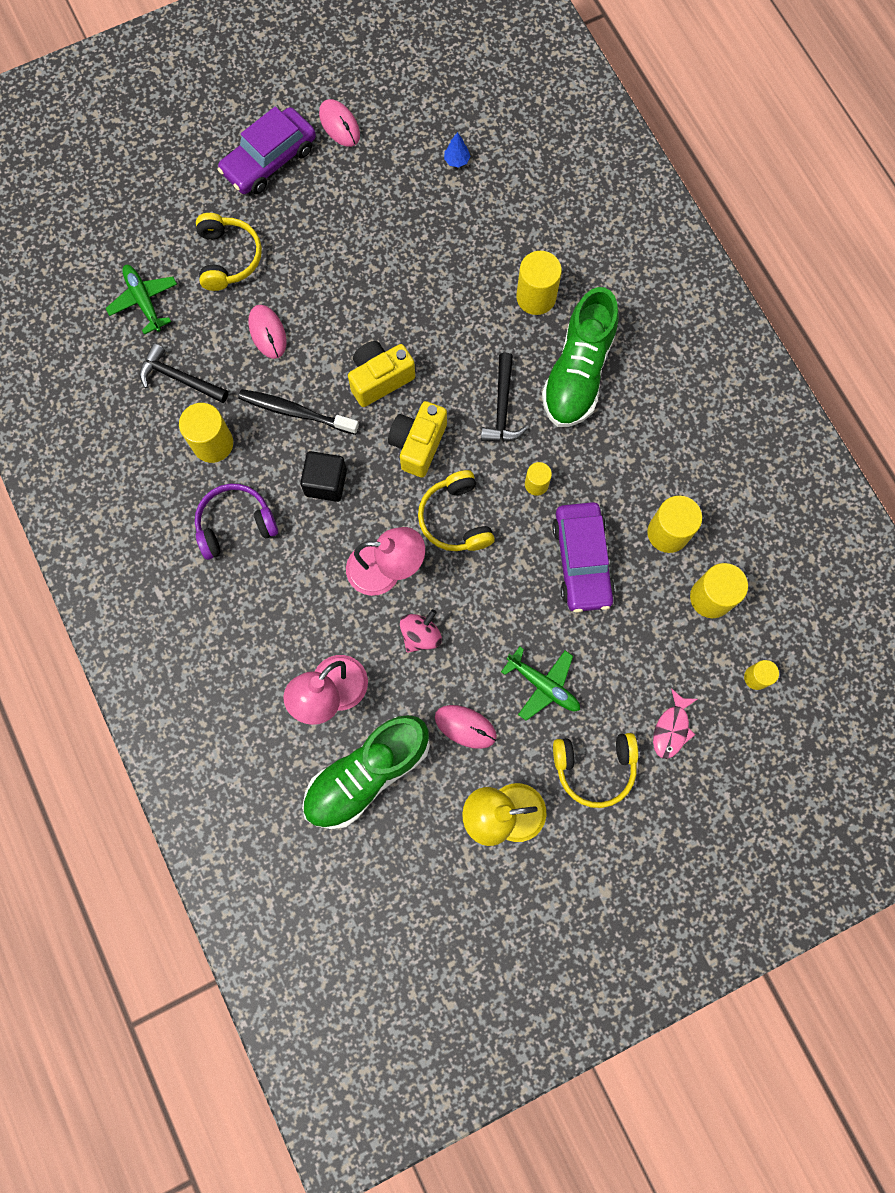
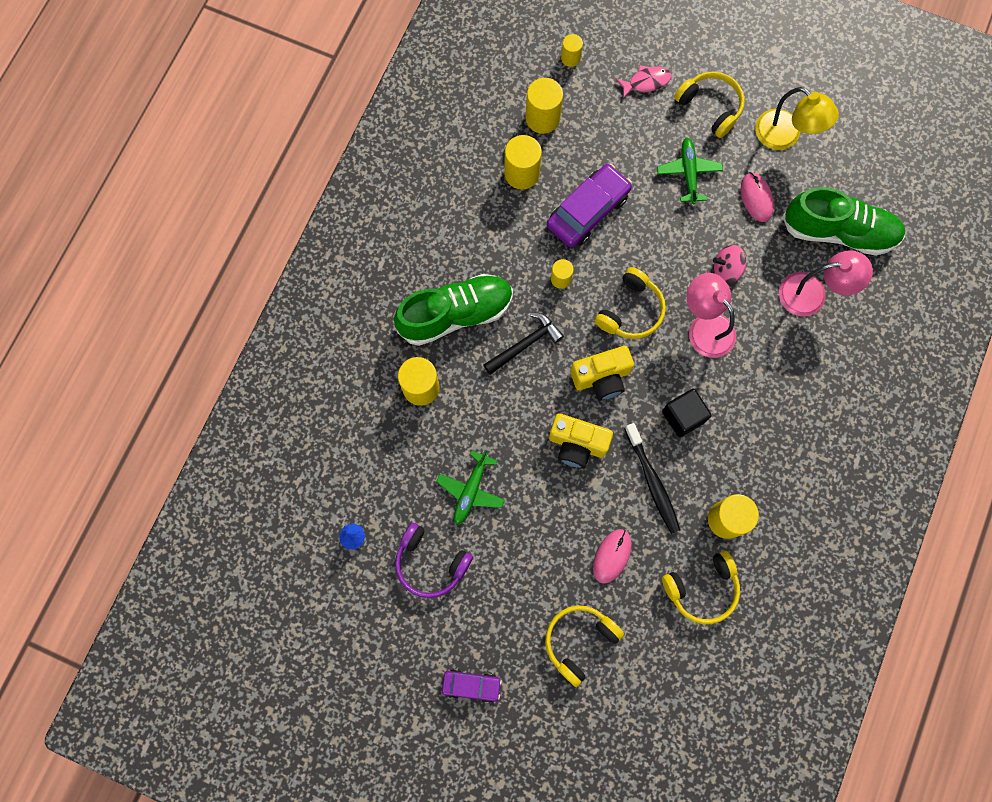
camera: 130 degrees left, 0 degrees up
(144, 301) = (668, 674): green plane -> green plane (471, 490)
(180, 378) = (702, 588): black hammer -> yellow headphones
(235, 524) = (766, 451): purple headphones -> purple headphones (430, 563)
(269, 160) = (471, 685): purple car -> purple car, size x0.56
(339, 125) = (395, 656): pink mouse -> none

